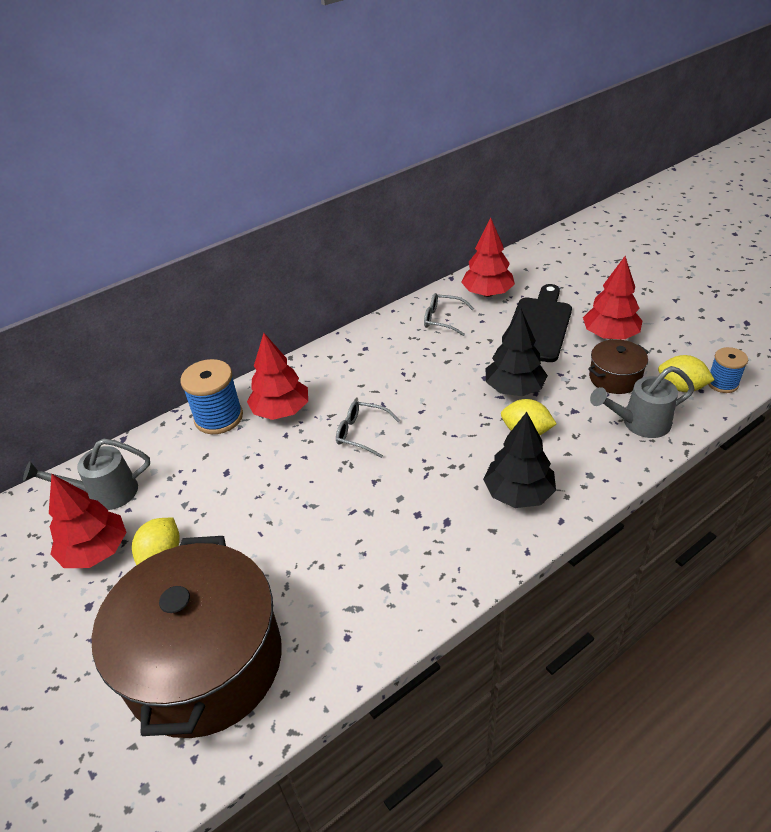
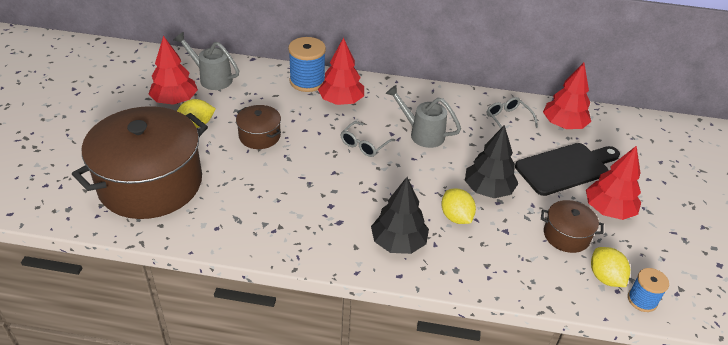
camera: 40 degrees right, 0 degrees up
(251, 508) = (259, 136): none -> brown pot
(362, 433) = (364, 144): grey glasses -> grey glasses turned 120 degrees counterclockwise
(639, 423) = (537, 272): grey watering can -> grey watering can (422, 134)

